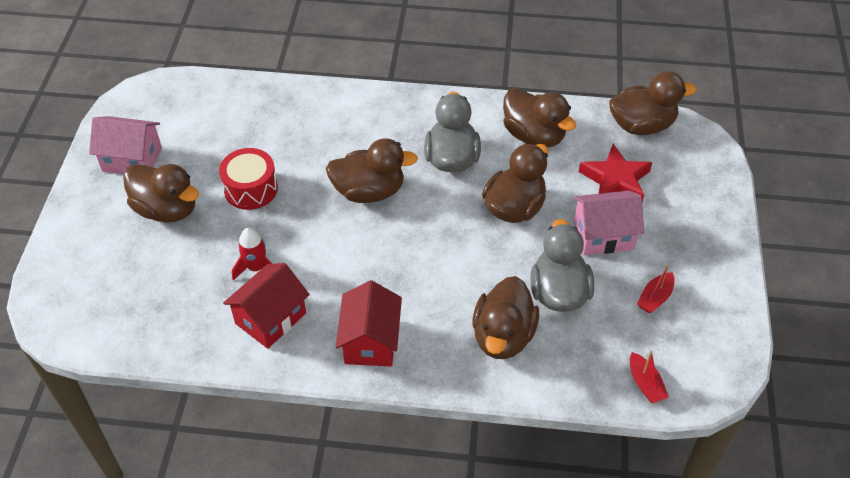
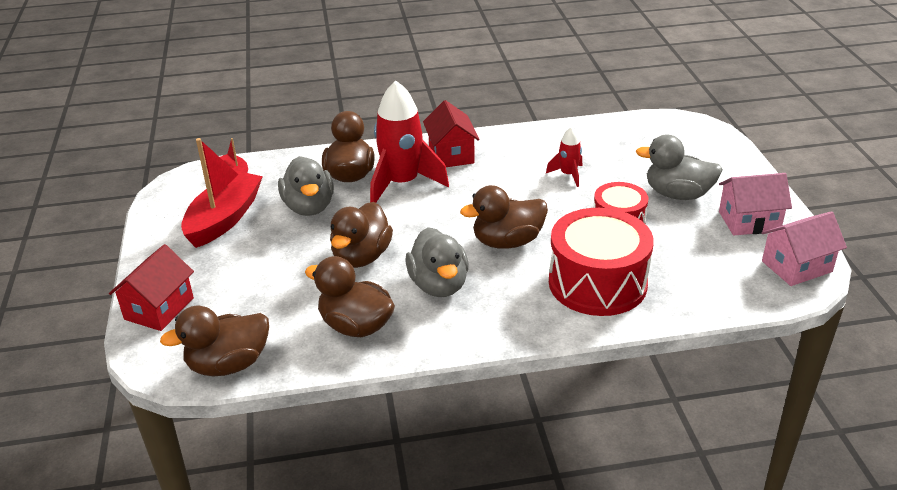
camera: 165 degrees right, 15 degrees down
(167, 209) = (677, 194): brown duck -> grey duck
(270, 318) = (534, 152): red house -> red house (159, 308)
(315, 128) = (597, 283): none -> red drum
(446, 303) = (402, 184): none -> red rocket
(603, 235) = (271, 252): pink house -> pink house (796, 266)
(615, 180) = (260, 300): red star -> none
(655, 298) = (224, 219): red boat -> red boat, size x2.31

